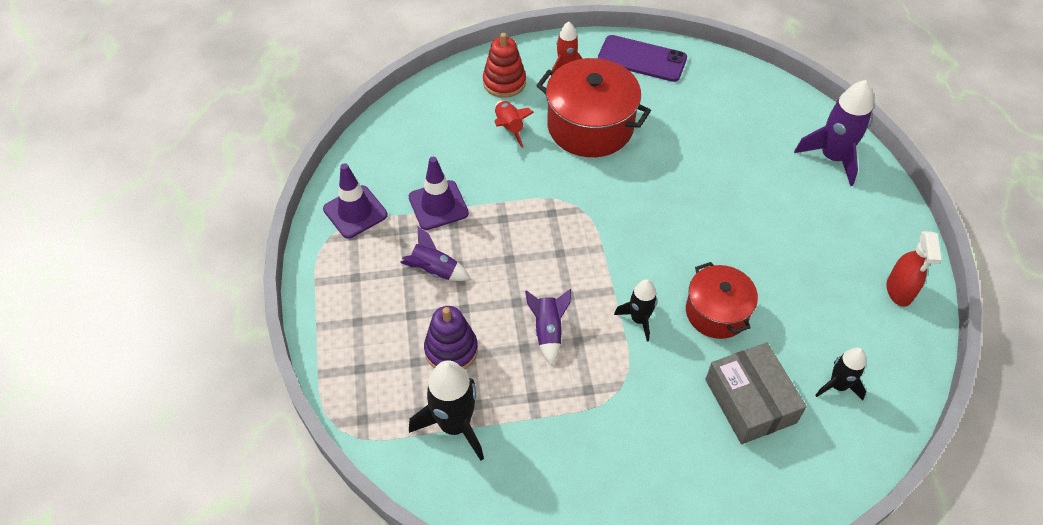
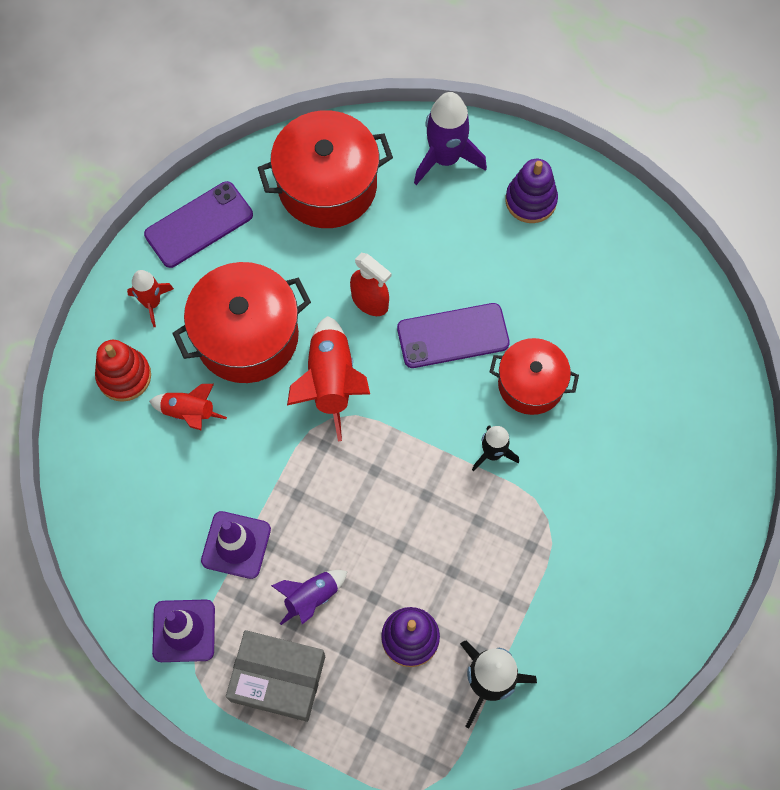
camera: 55 degrees left, 15 degrees up
(548, 331) = (450, 539): purple rocket -> none
(601, 189) = (330, 382): none -> red rocket
(705, 240) = (453, 336): none -> purple phone
(739, 106) = (327, 185): none -> red pot
(750, 401) = (629, 424): grey box -> grey box (278, 678)
(838, 385) = (661, 345): black rocket -> none
(858, 227) = (531, 200): none -> purple stacking toy
(899, 291) = (612, 224): red spray bottle -> red spray bottle (370, 301)

